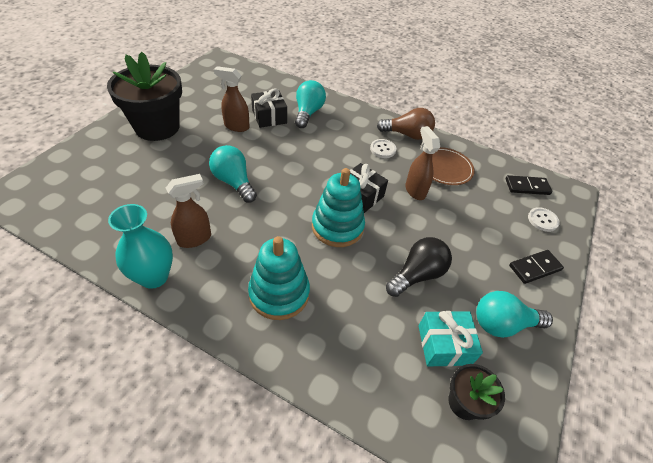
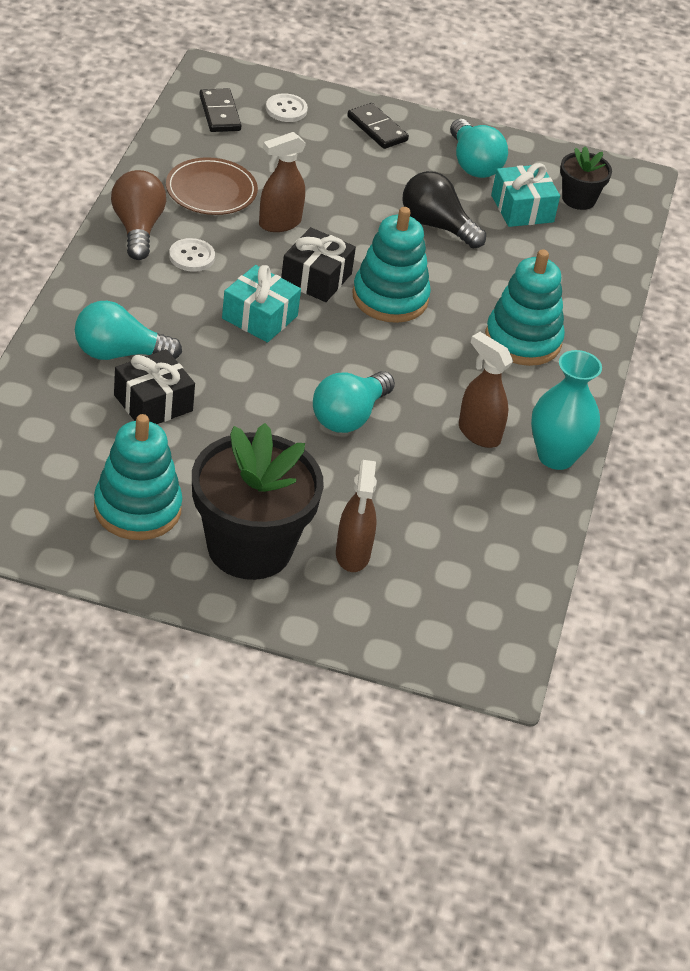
camera: 105 degrees left, 5 degrees down
(201, 101) = (137, 509): none -> turquoise stacking toy
(236, 126) = (202, 442): brown spray bottle -> brown spray bottle (352, 555)
(327, 164) = (259, 317): none -> turquoise gift

